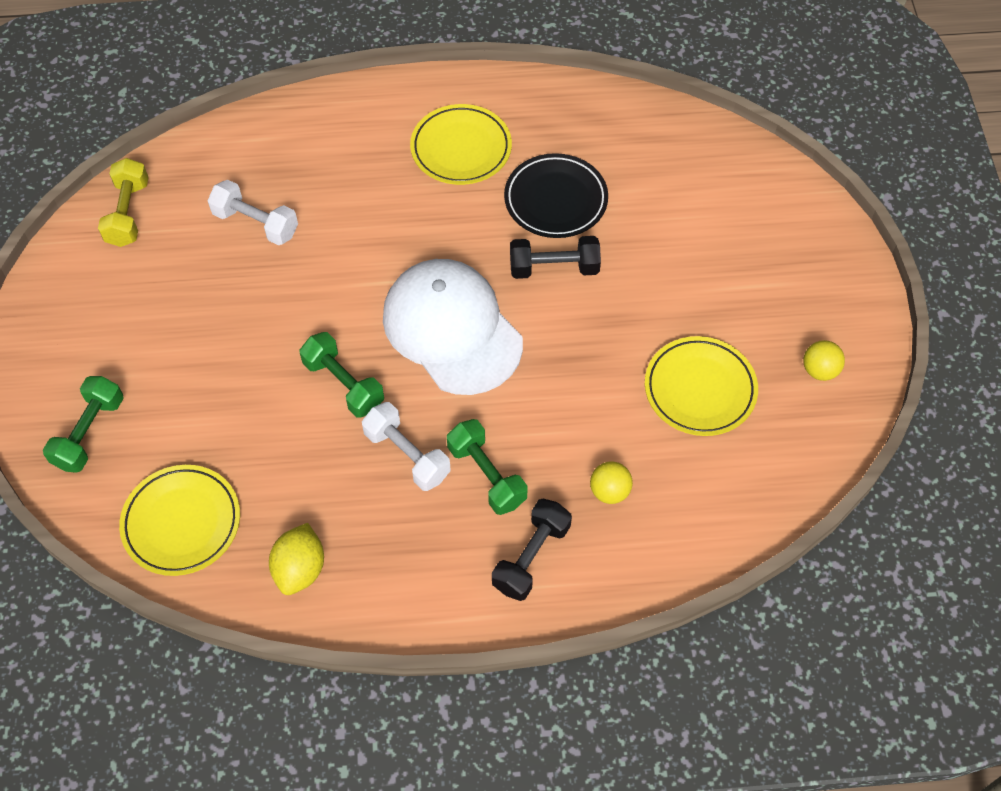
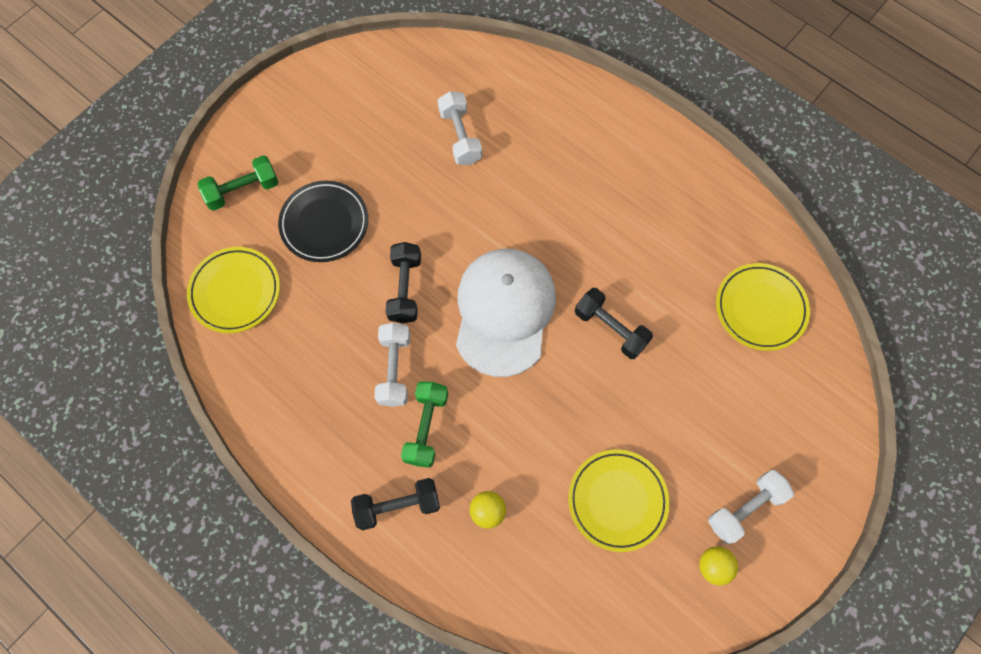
camera: 45 degrees right, 10 degrees up
(128, 213) = (396, 68): yellow dumbbell -> none
(300, 569) = (266, 382): yellow lemon -> none
(344, 384) = (405, 288): green dumbbell -> black dumbbell
(461, 148) = (636, 192): yellow plate -> yellow plate (760, 308)
(555, 200) = (661, 282): black plate -> black plate (324, 223)
(796, 309) = (745, 508): none -> white dumbbell

